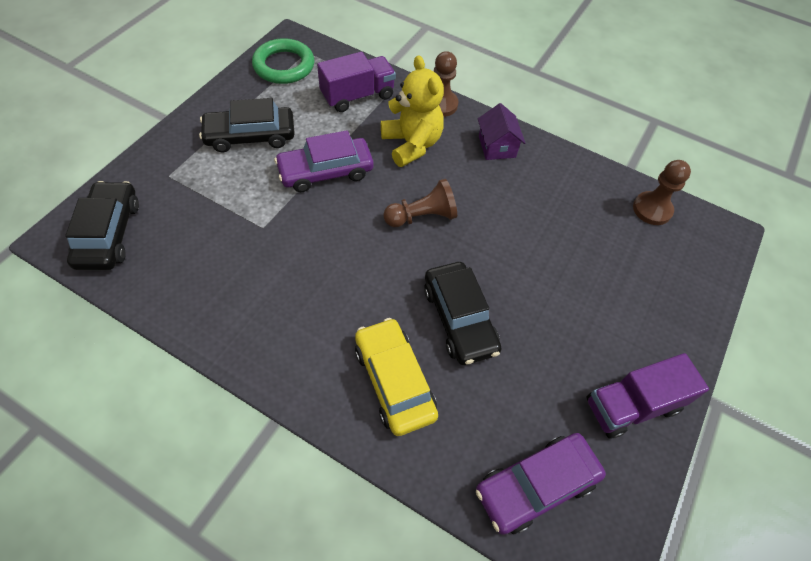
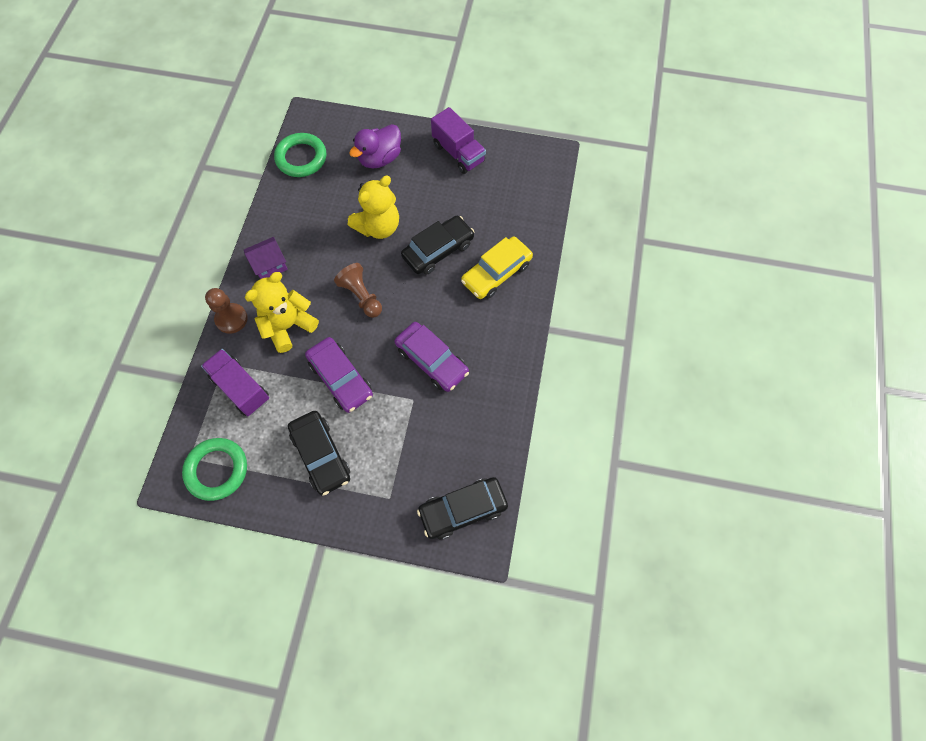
camera: 105 degrees left, 10 degrees up
(519, 261) = (378, 227): none -> yellow teddy bear
(536, 486) = (524, 189): purple car -> purple car (432, 360)
(637, 295) = (380, 159): none -> purple duck
(652, 209) = (301, 158): brown pawn -> green ring

